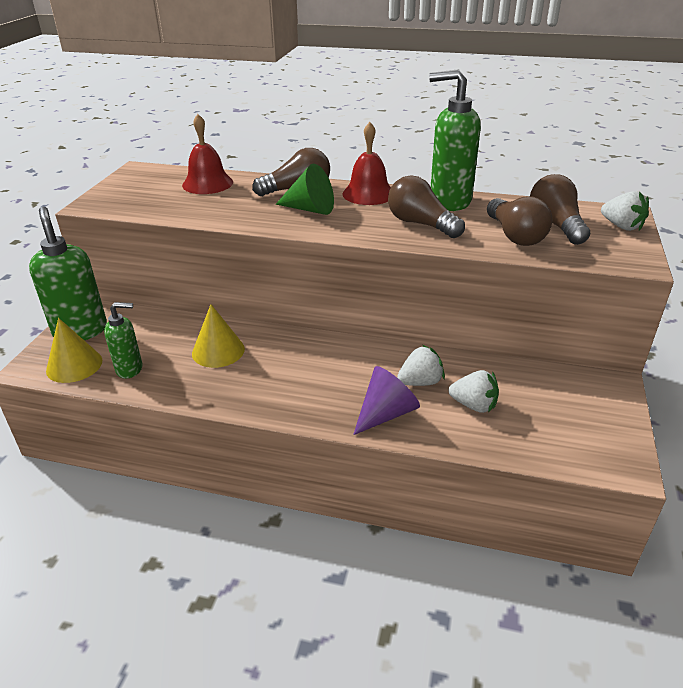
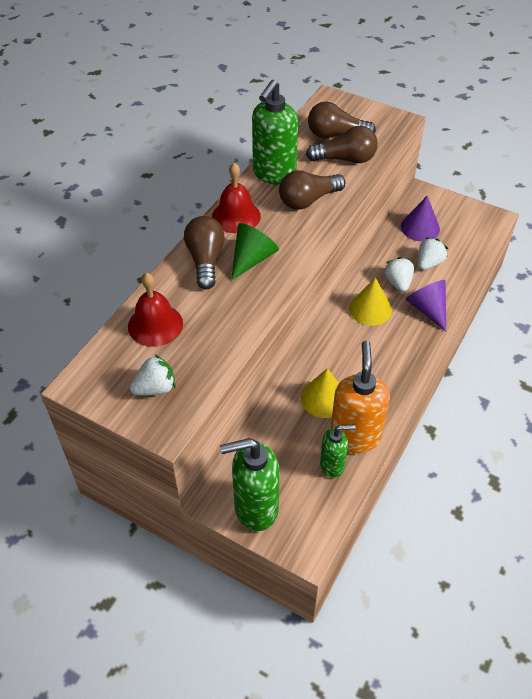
camera: 75 degrees left, 15 degrees up
(74, 365) = (314, 511): yellow cone -> yellow cone (370, 309)
(130, 369) = (332, 465): green soap dispenser -> green soap dispenser turned 75 degrees clockwise
(169, 379) = (355, 436): none -> orange soap dispenser
(539, 389) = (420, 227): none -> purple cone
(621, 226) = (349, 108): white strawberry -> white strawberry (155, 388)

